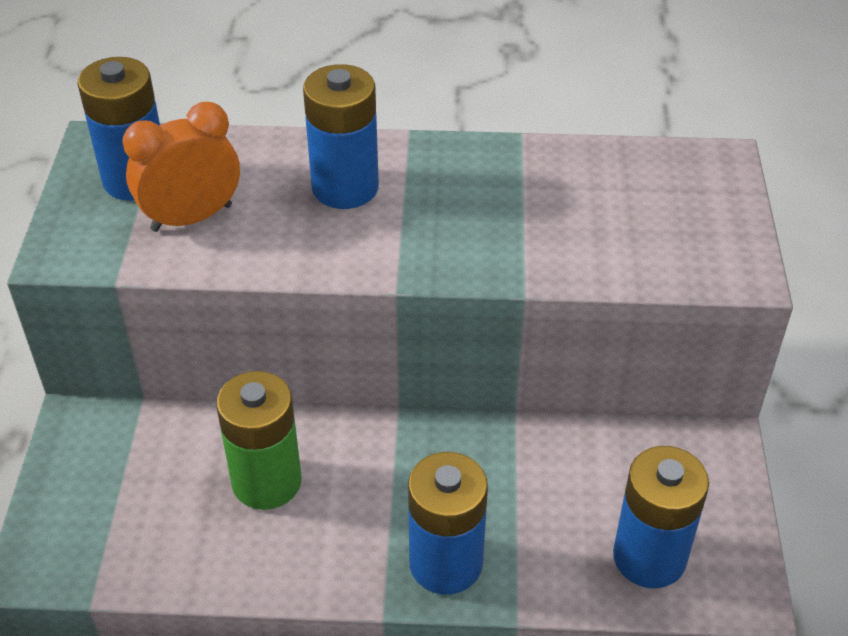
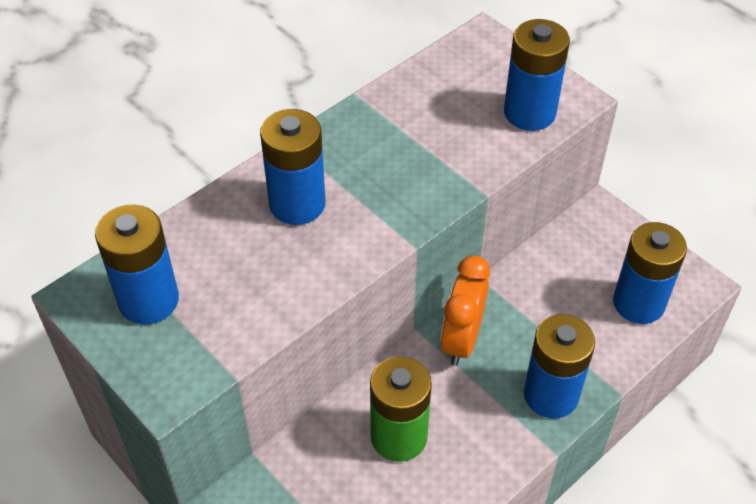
camera: 45 degrees left, 5 degrees up
(191, 218) = (226, 297): orange clock -> orange clock (461, 340)
(672, 254) = (529, 113): none -> blue battery

